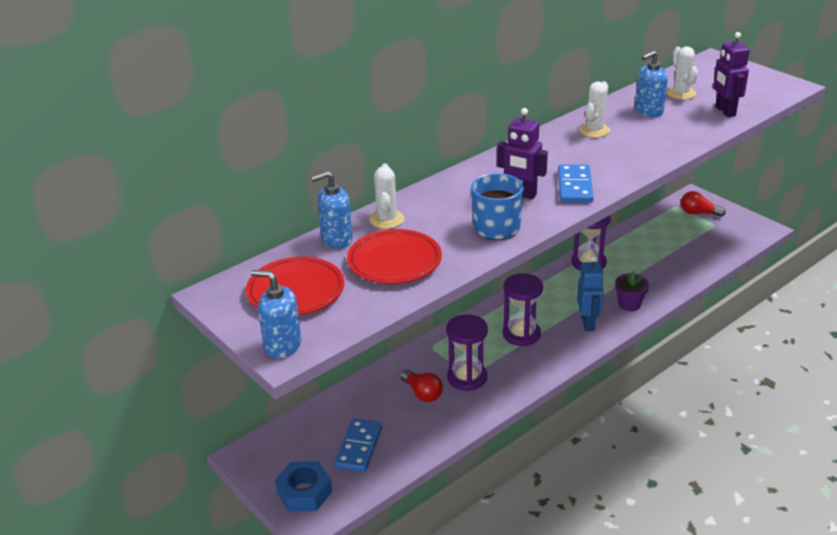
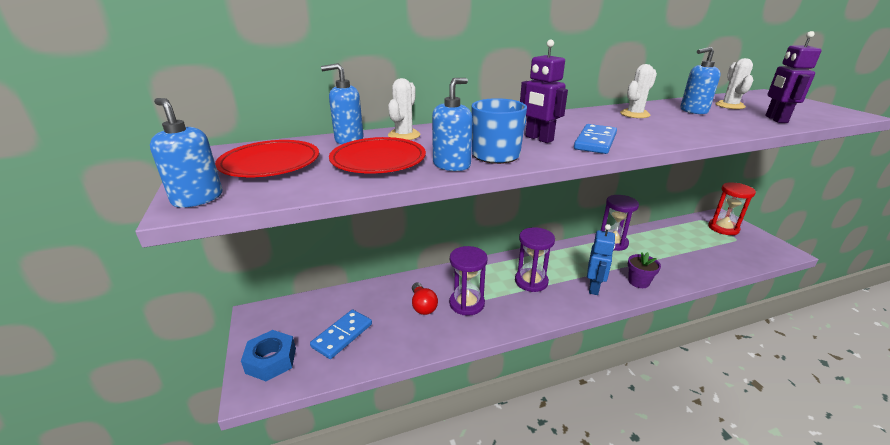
camera: 20 degrees right, 5 degrees down
(466, 250) = (452, 165): none -> blue soap dispenser
(698, 213) = (723, 228): red light bulb -> red hourglass

